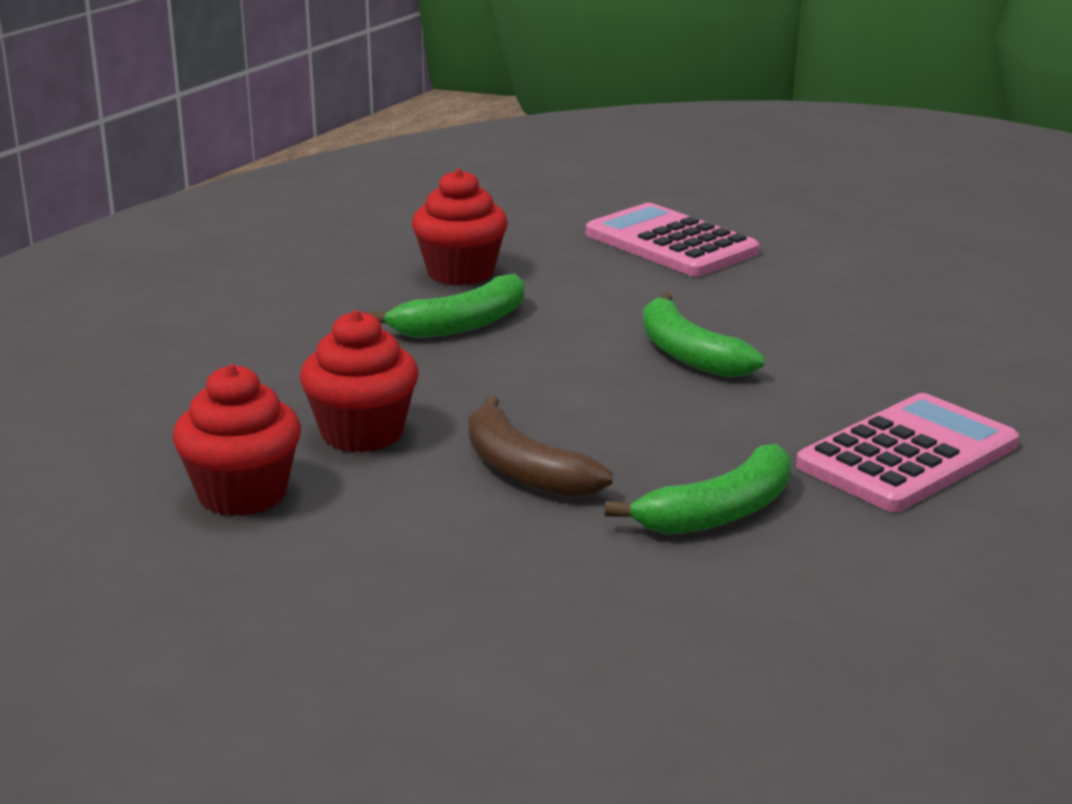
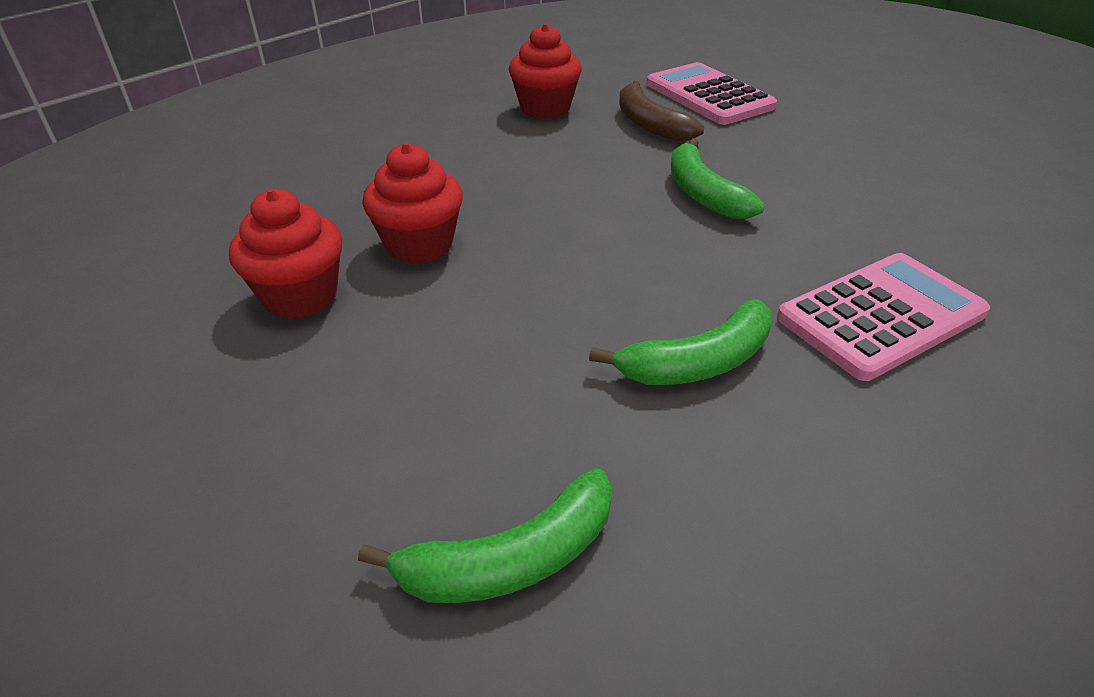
camera: 10 degrees right, 15 degrees up
(462, 324) = (531, 152): green banana -> green banana (510, 559)
(523, 470) = (537, 296): brown banana -> brown banana (649, 124)

